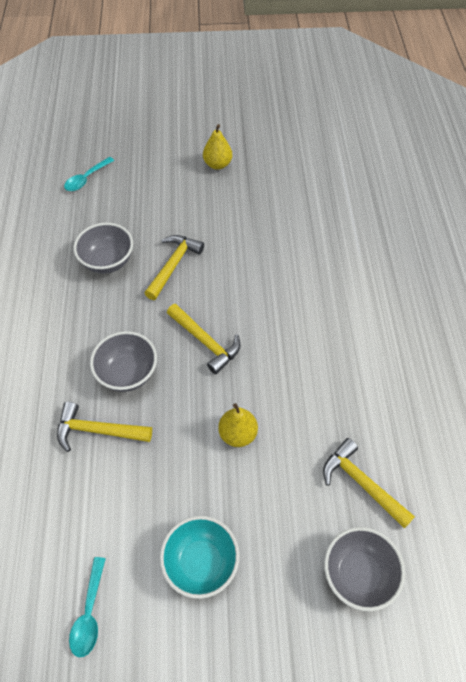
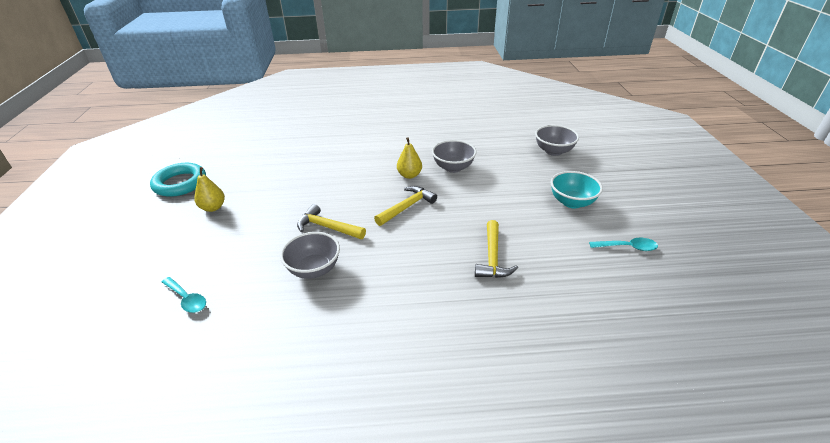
camera: 90 degrees left, 20 degrees down
(127, 373) = (438, 245): grey bowl -> grey bowl (453, 167)
(238, 434) = (481, 191): yellow pear -> yellow pear (409, 175)
(264, 128) = (180, 183): none -> turquoise ring
(362, 483) = (502, 148): yellow hammer -> none

